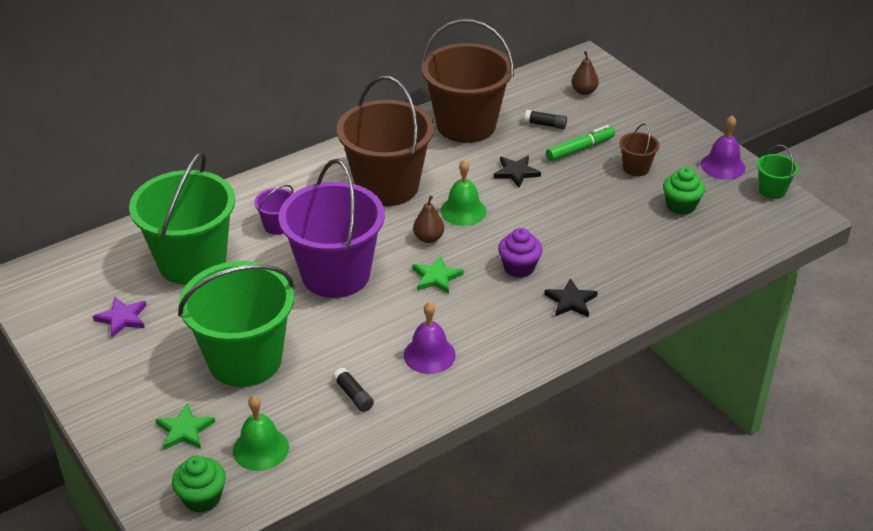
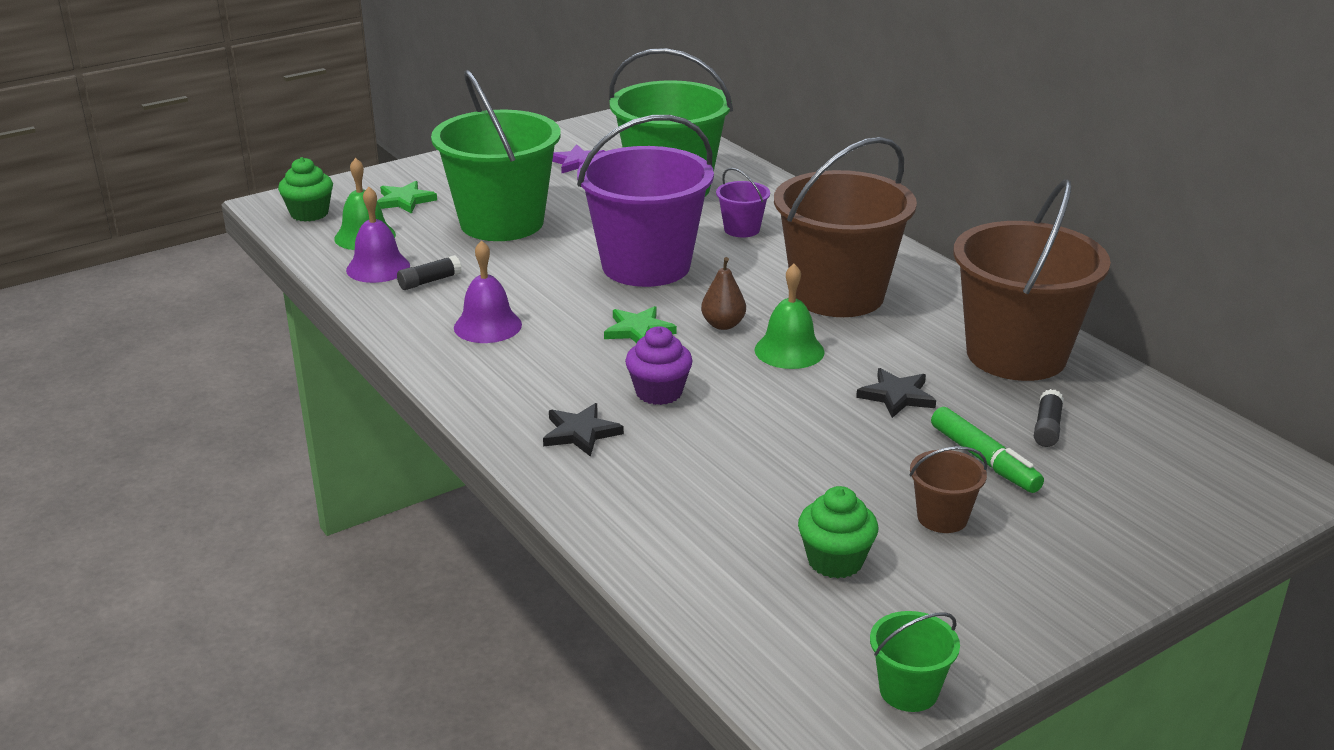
camera: 90 degrees right, 10 degrees down
(584, 91) = (1178, 473): brown pear -> none
(723, 166) = (979, 629): purple bell -> purple bell (378, 268)

